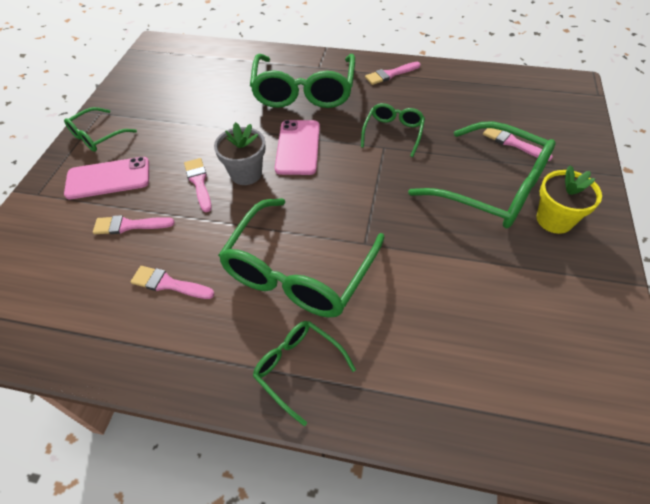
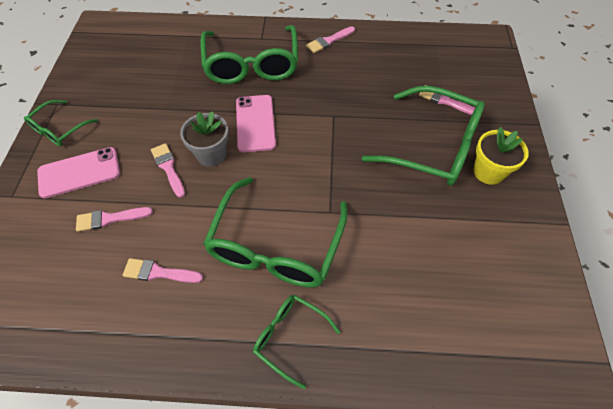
camera: 10 degrees left, 5 degrees up
(393, 133) = (340, 101): green glasses -> none

